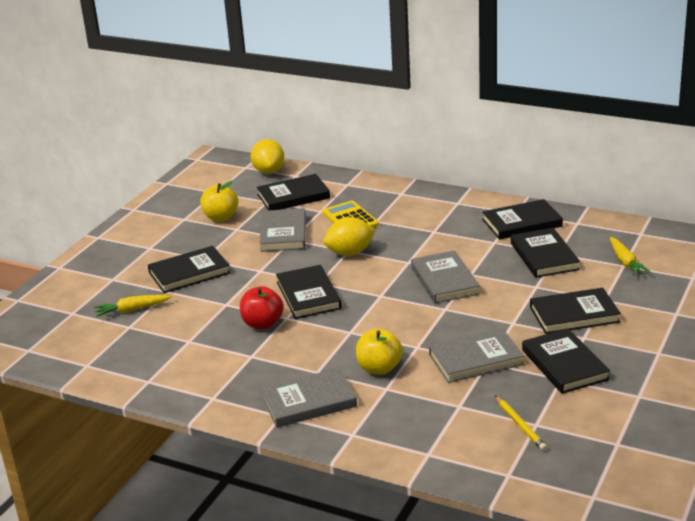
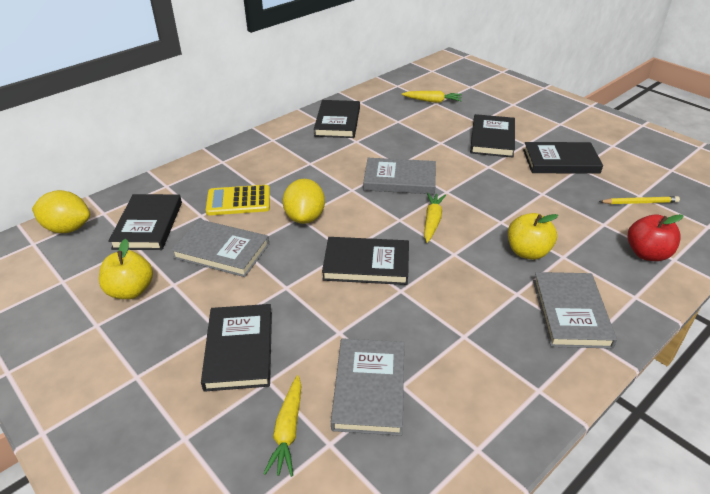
camera: 70 degrees left, 10 degrees up
(262, 324) = (402, 311): red apple -> red apple (647, 254)
(390, 311) = (432, 221): none -> yellow carrot
(475, 359) = (536, 197): grey book -> grey book (369, 388)
(544, 256) = (398, 127): black book -> none

